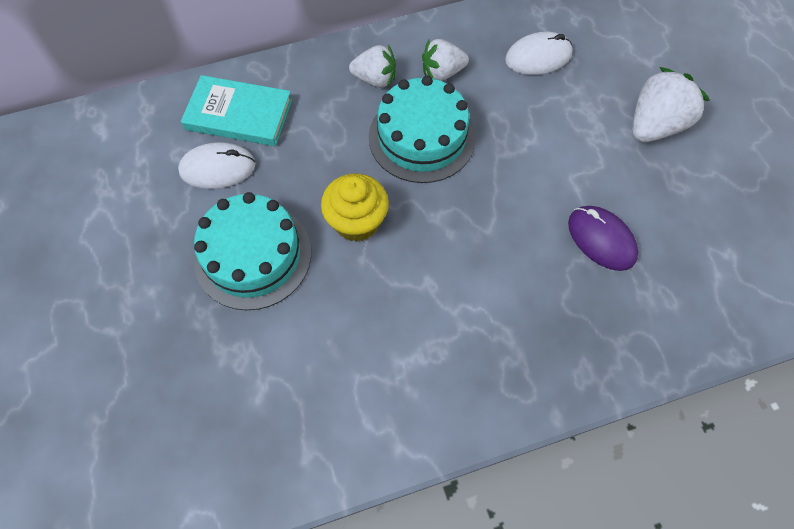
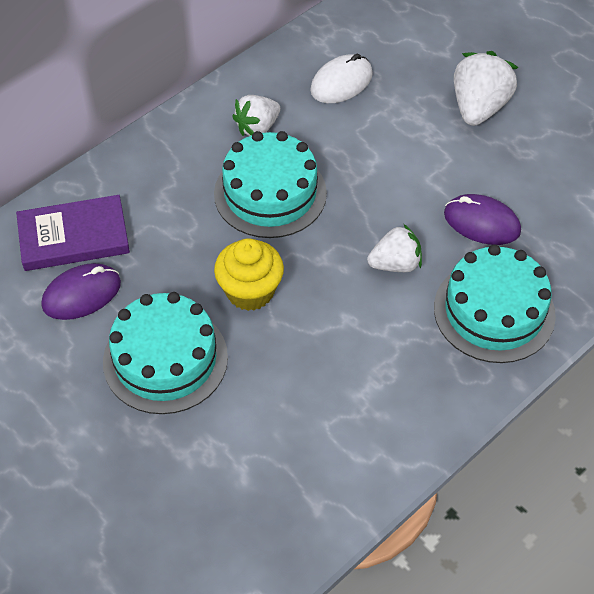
camera: 25 degrees left, 10 degrees down
(217, 168) = (81, 294): white mouse -> purple mouse
(239, 114) = (74, 237): turquoise book -> purple book
(375, 79) = (194, 156): white strawberry -> white strawberry (395, 264)
(569, 333) = (494, 311): none -> turquoise cake

